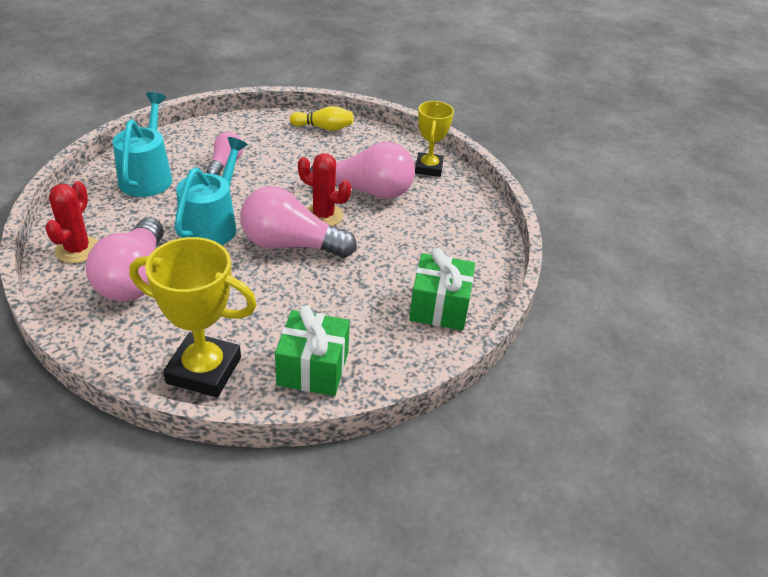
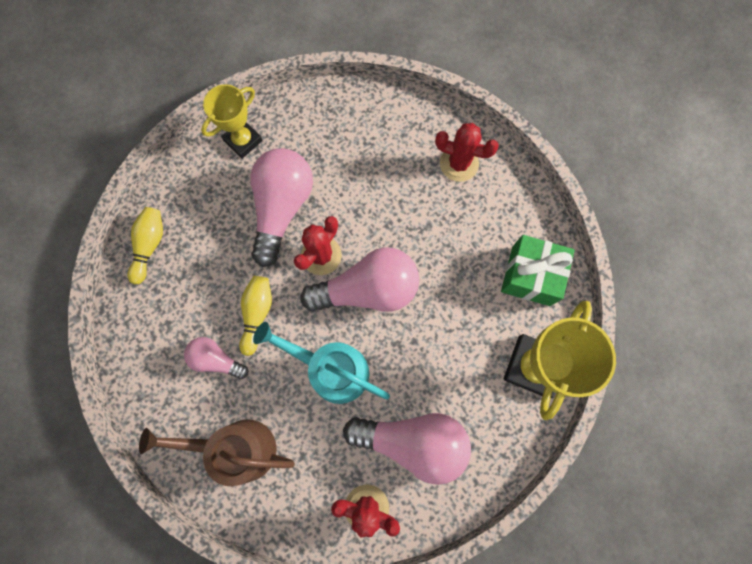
camera: 80 degrees left, 35 degrees up
(147, 176) = (236, 448): turquoise watering can -> brown watering can
(266, 182) = (257, 313): none -> yellow bowling pin
(291, 245) = (367, 289): pink light bulb -> pink light bulb turned 120 degrees counterclockwise
(428, 168) = (243, 140): yellow trophy -> yellow trophy turned 60 degrees counterclockwise
(439, 307) = (459, 163): green gift -> red cactus

